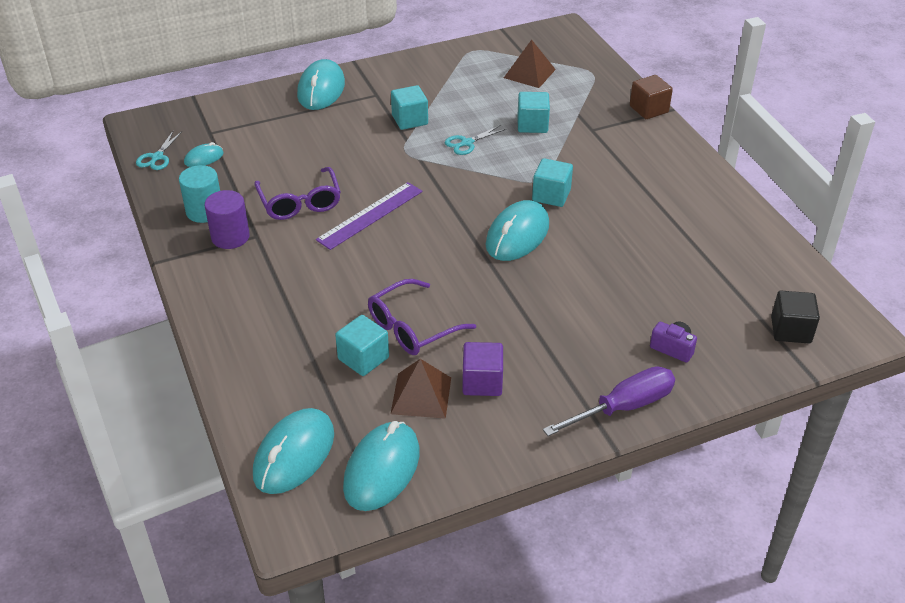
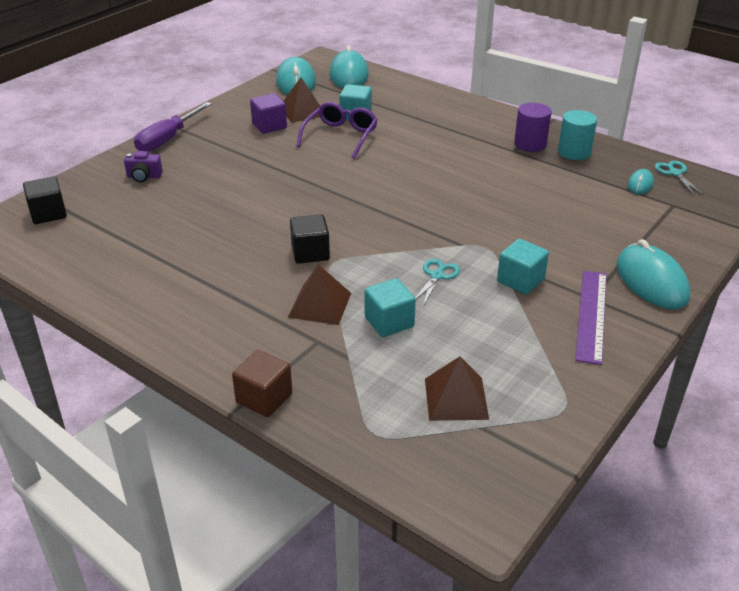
camera: 150 degrees right, 5 degrees down
(300, 202) = (515, 179): purple glasses -> none
(370, 215) = (449, 188): purple ruler -> purple ruler (591, 315)
(517, 235) = (315, 211): turquoise mouse -> none
(551, 195) = (310, 253): turquoise cube -> black cube
(573, 152) = (320, 305): none -> brown pyramid

